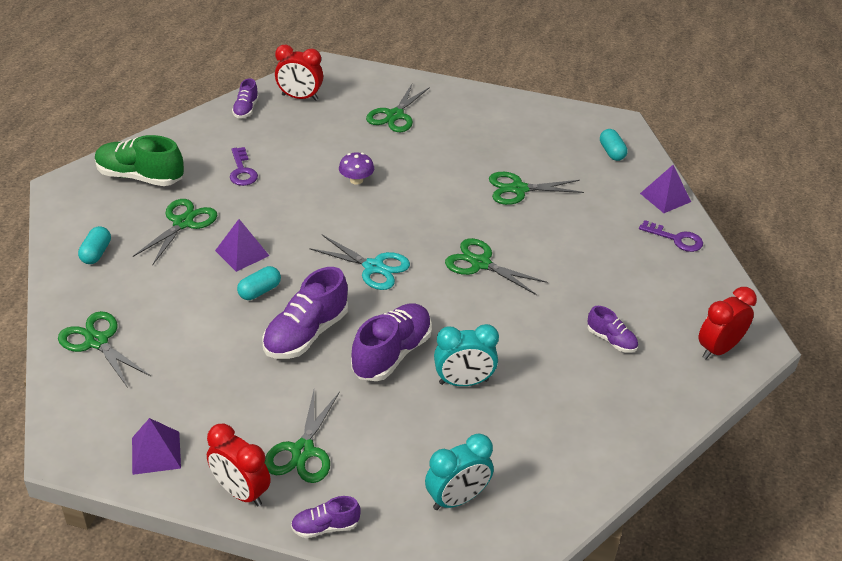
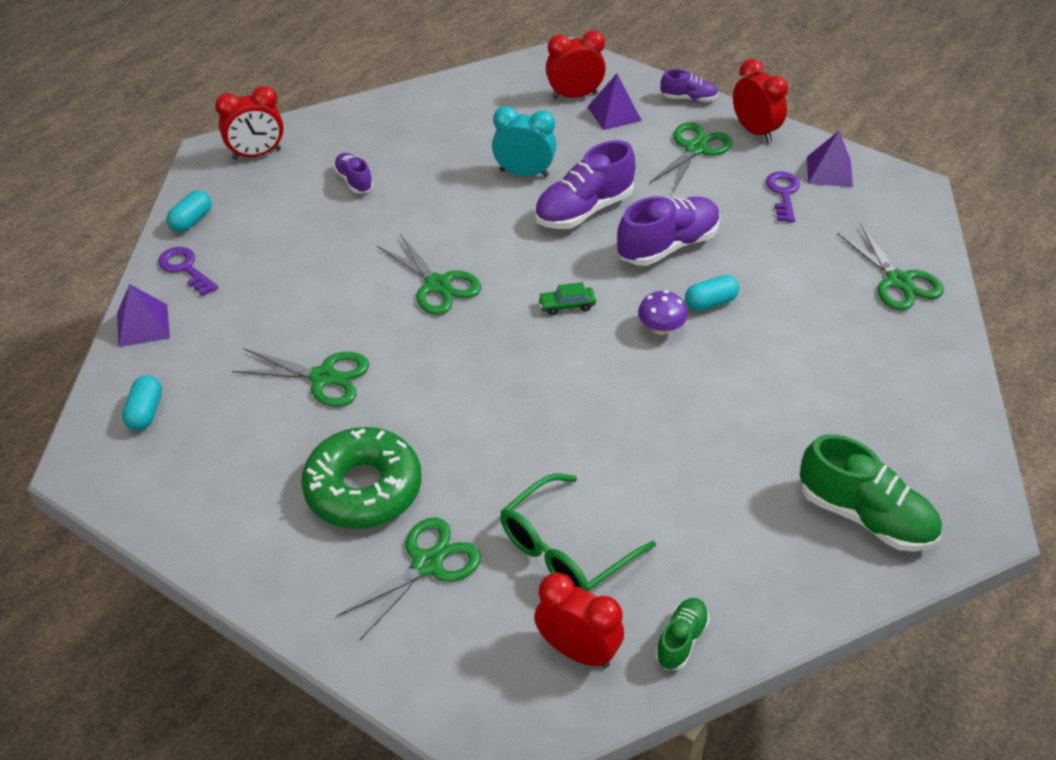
camera: 160 degrees left, 5 degrees up
(96, 253) = (915, 394): turquoise capsule -> turquoise capsule (191, 221)
(183, 223) = (800, 417): green scissors -> none
(242, 171) = (707, 494): purple key -> purple key (783, 193)
(242, 253) = (724, 356): purple pyramid -> purple pyramid (614, 113)
(246, 109) = (681, 640): purple shoe -> green shoe
(321, 133) = (565, 550): none -> green glasses
(356, 180) = (541, 440): purple mushroom -> purple mushroom (661, 328)
(373, 267) = (567, 305): turquoise scissors -> green car
(451, 140) = (363, 488): none -> green donut
(457, 499) = (574, 96): turquoise clock -> red clock

